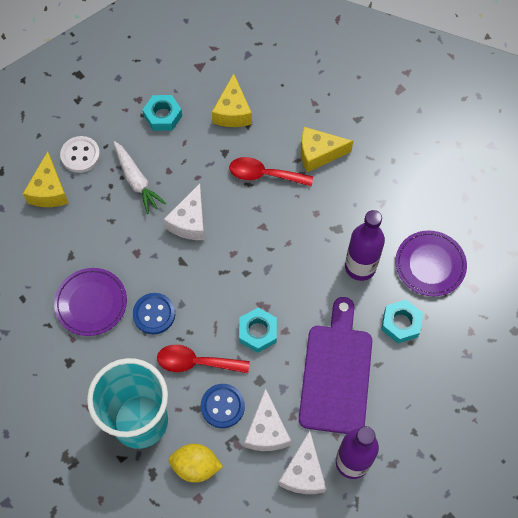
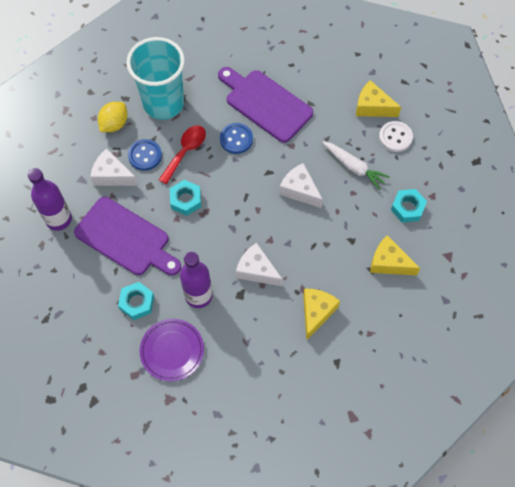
camera: 115 degrees right, 0 degrees up
(91, 303) = (265, 104): purple plate -> purple cutting board
(136, 181) = (354, 167): white carrot -> white carrot turned 135 degrees counterclockwise
(264, 175) = (316, 261): red spoon -> none
(303, 472) = (71, 186): white cheese -> white cheese (257, 270)

